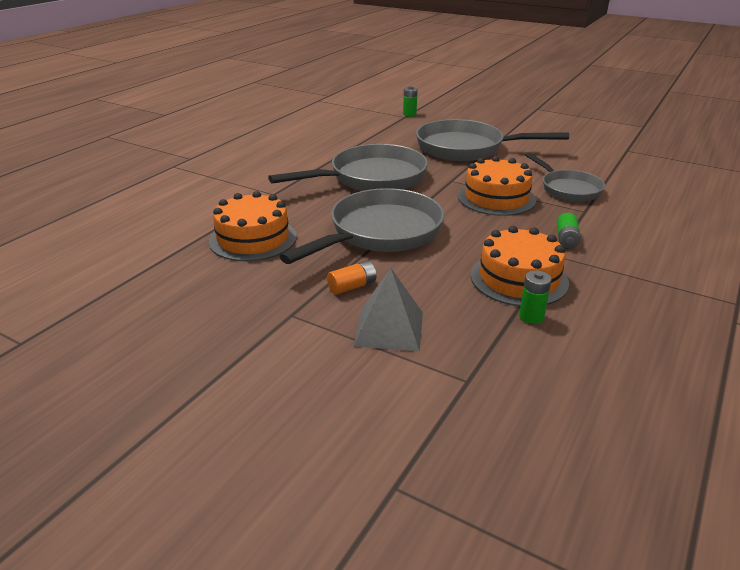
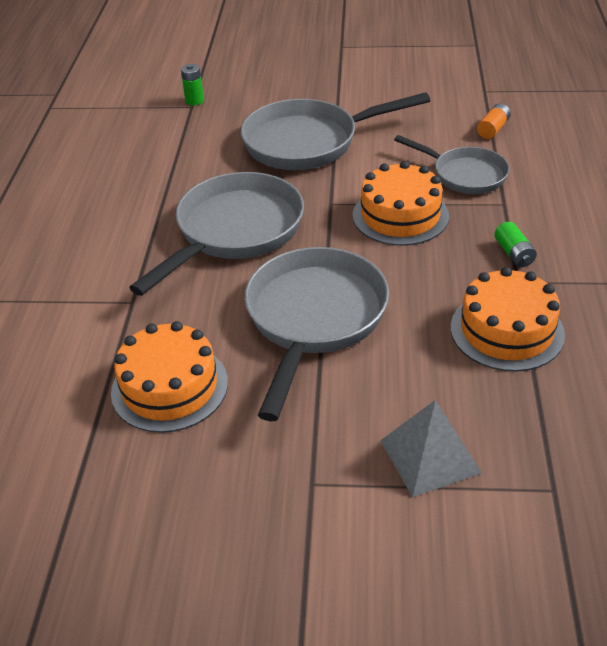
camera: 25 degrees left, 10 degrees up
(352, 286) = (346, 413): orange battery -> orange battery (493, 129)
(531, 316) = (553, 378): green battery -> none

